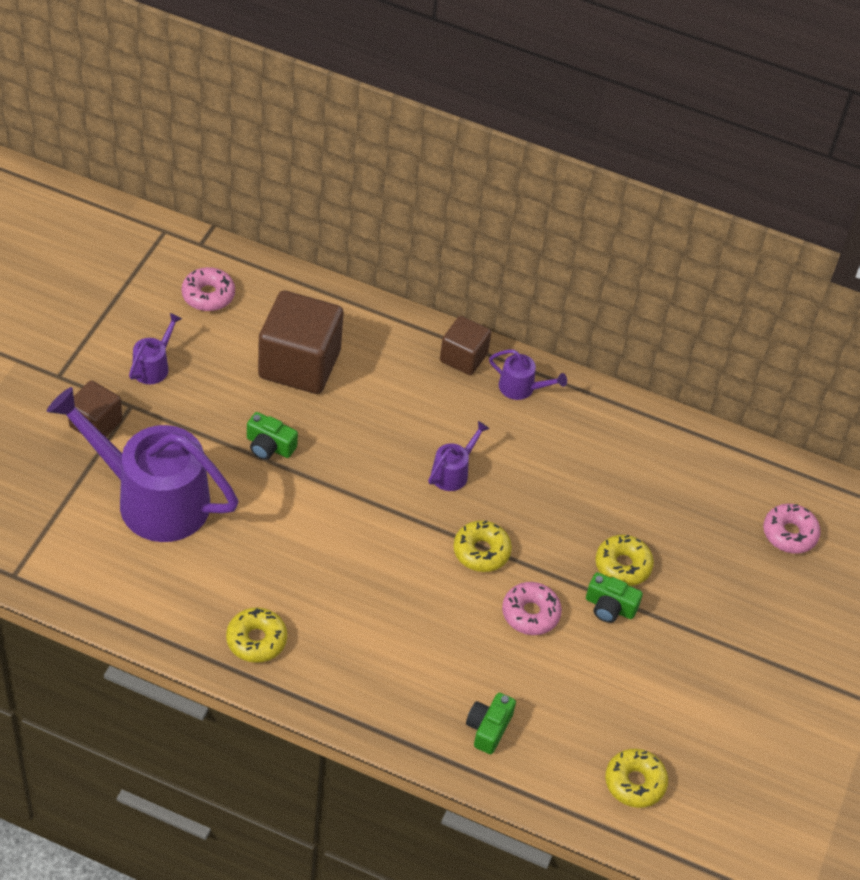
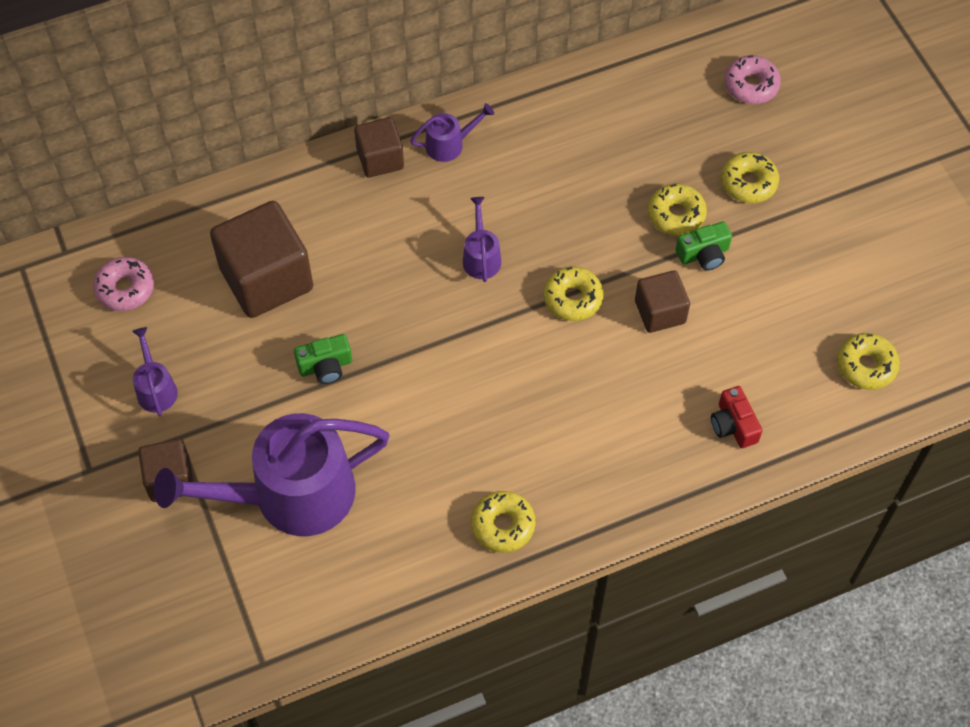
camera: 40 degrees left, 10 degrees up
(488, 728) = (733, 425): green camera -> red camera
(530, 613) = (660, 312): pink donut -> brown cube
(703, 592) = (748, 183): none -> yellow donut

